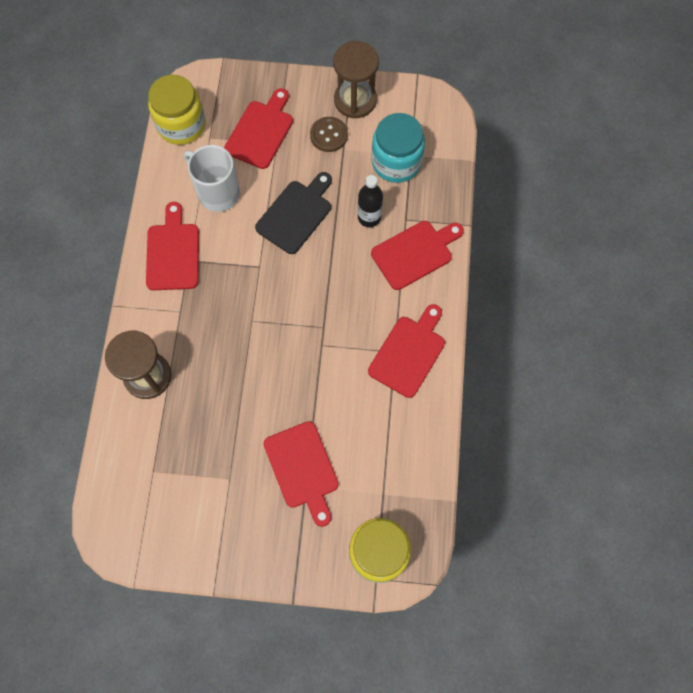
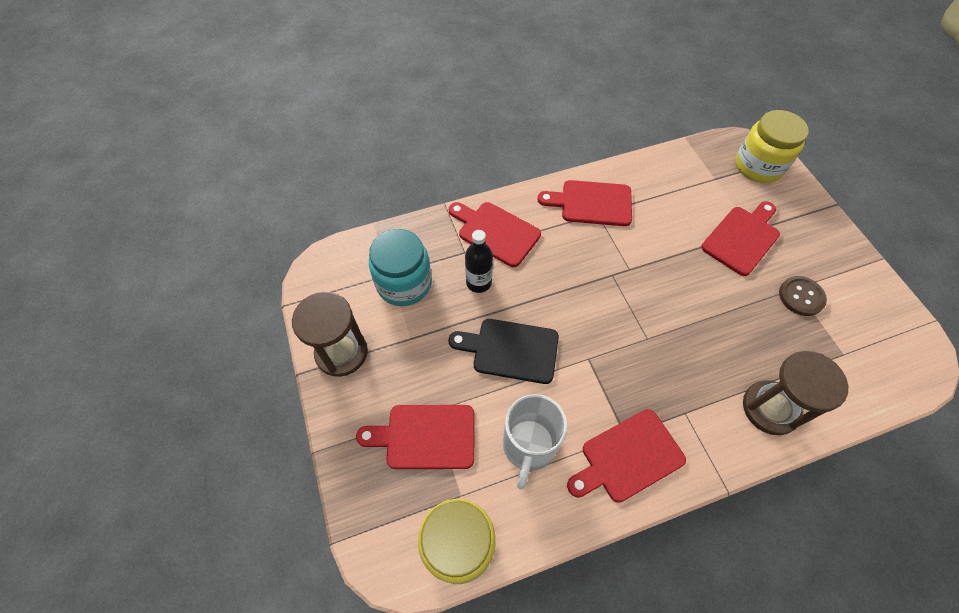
camera: 115 degrees left, 10 degrees down
(329, 135) = (399, 360): brown button -> brown button (801, 297)

